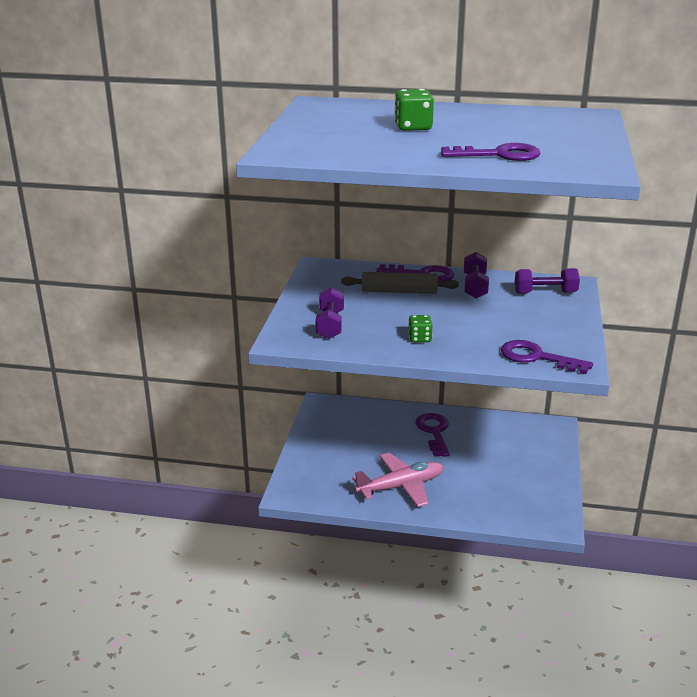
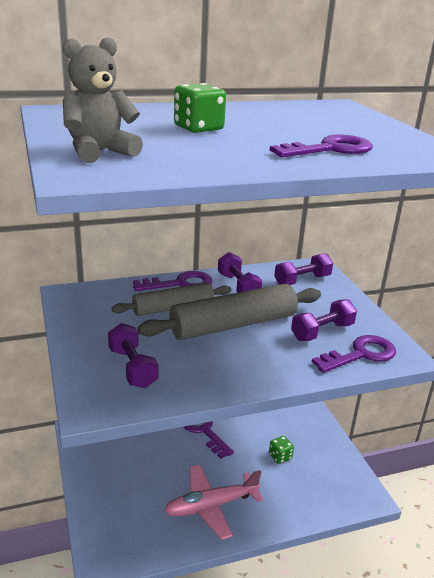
camera: 30 degrees left, 0 degrees up
(309, 139) = (100, 152): none -> grey teddy bear
(401, 486) = (211, 506): pink plane -> pink plane turned 150 degrees counterclockwise
(419, 338) = (238, 361): green dice -> green dice (280, 456)
(441, 314) = (233, 325): none -> grey rolling pin
(519, 334) = (322, 332): none -> purple dumbbell
(537, 357) = (360, 354): purple key -> purple key turned 150 degrees clockwise

